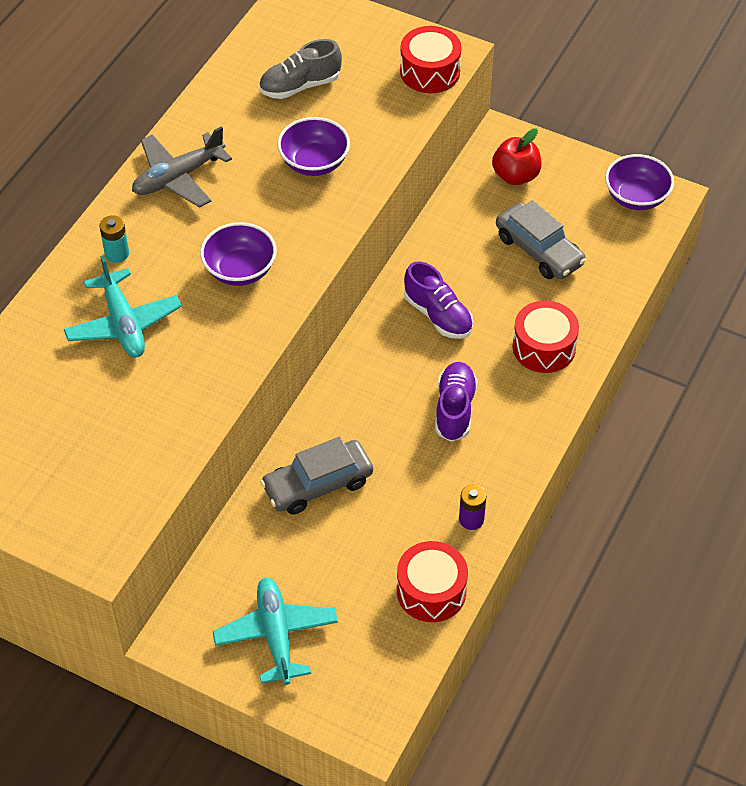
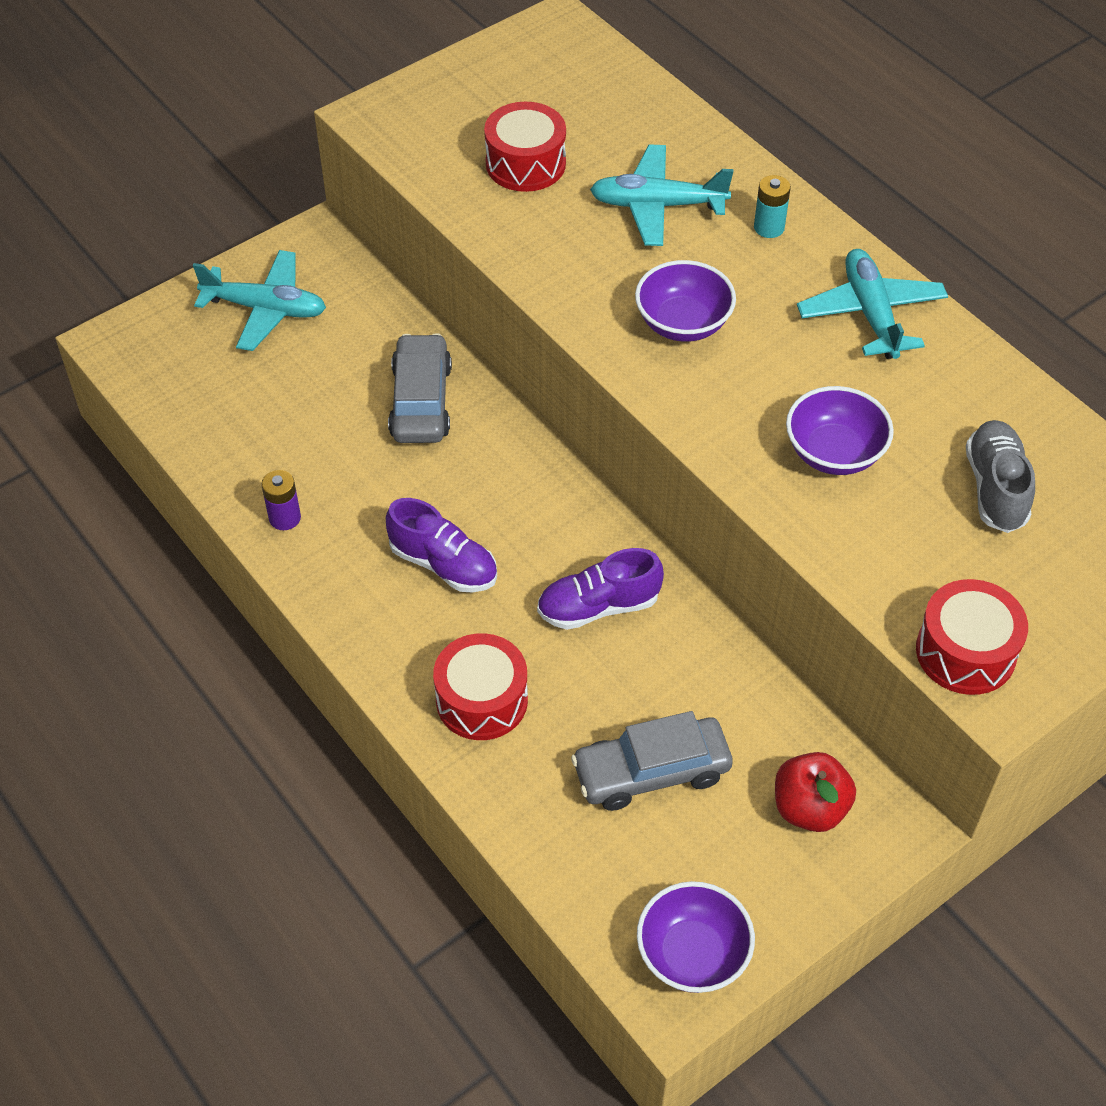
camera: 115 degrees right, 0 degrees up
(178, 177) = (871, 314): grey plane -> turquoise plane
(431, 591) = (223, 447): red drum -> red drum (525, 164)

